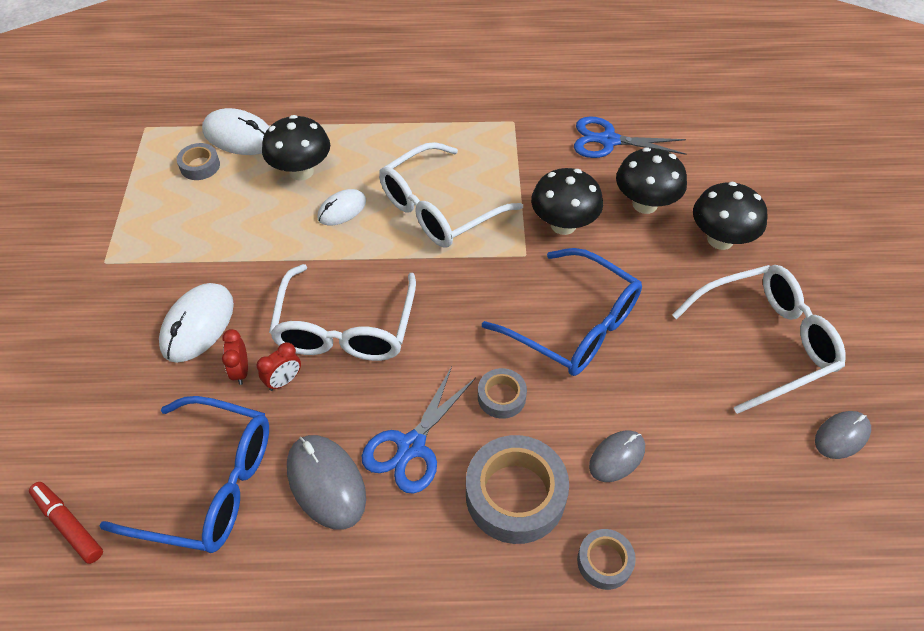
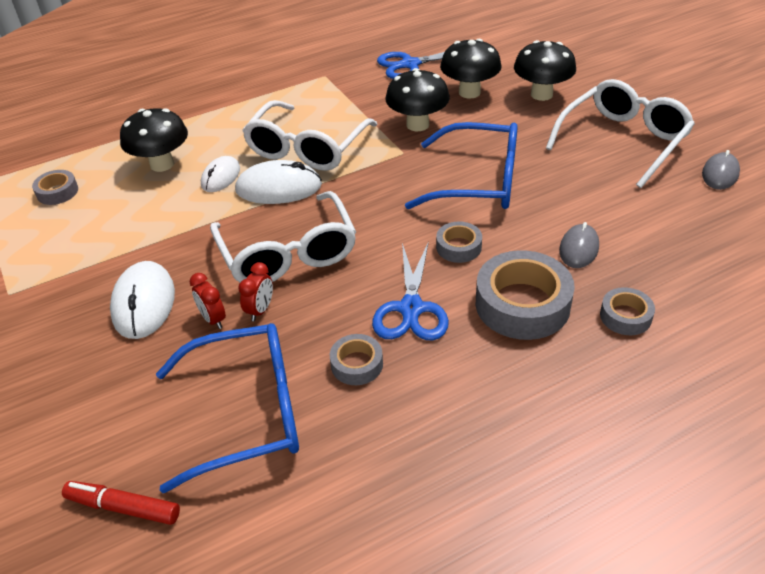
camera: 25 degrees left, 10 degrees down
(239, 136) = (82, 159): white mouse -> white mouse (278, 188)
(326, 483) = (357, 364): grey mouse -> grey tape

